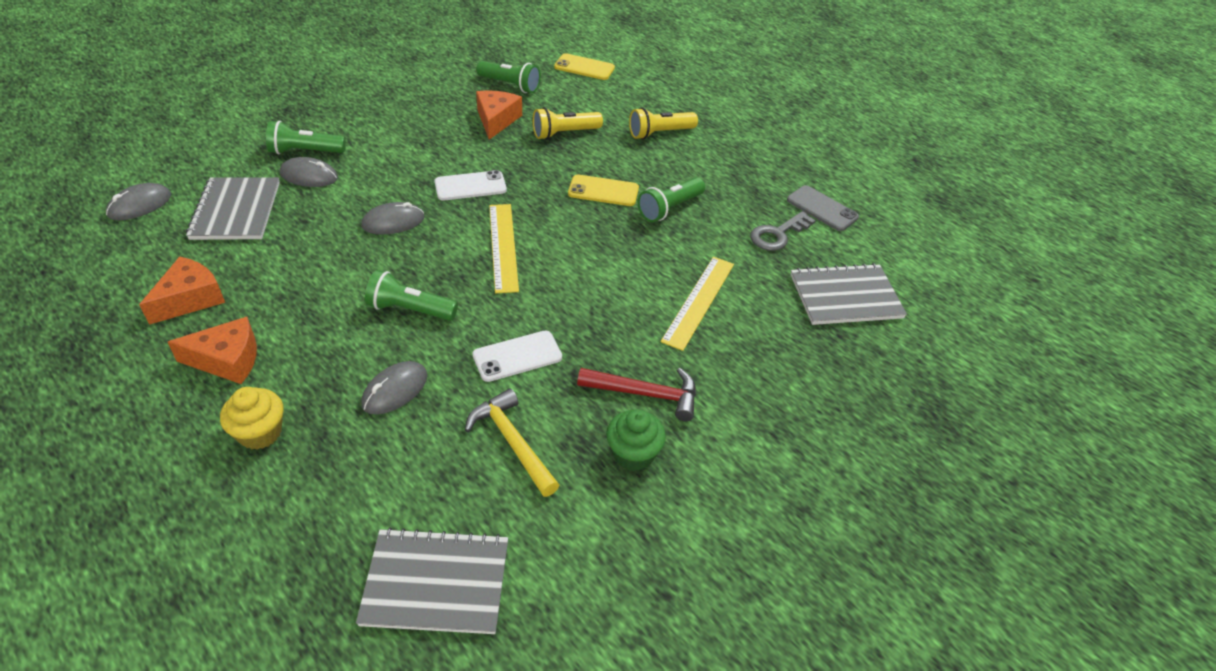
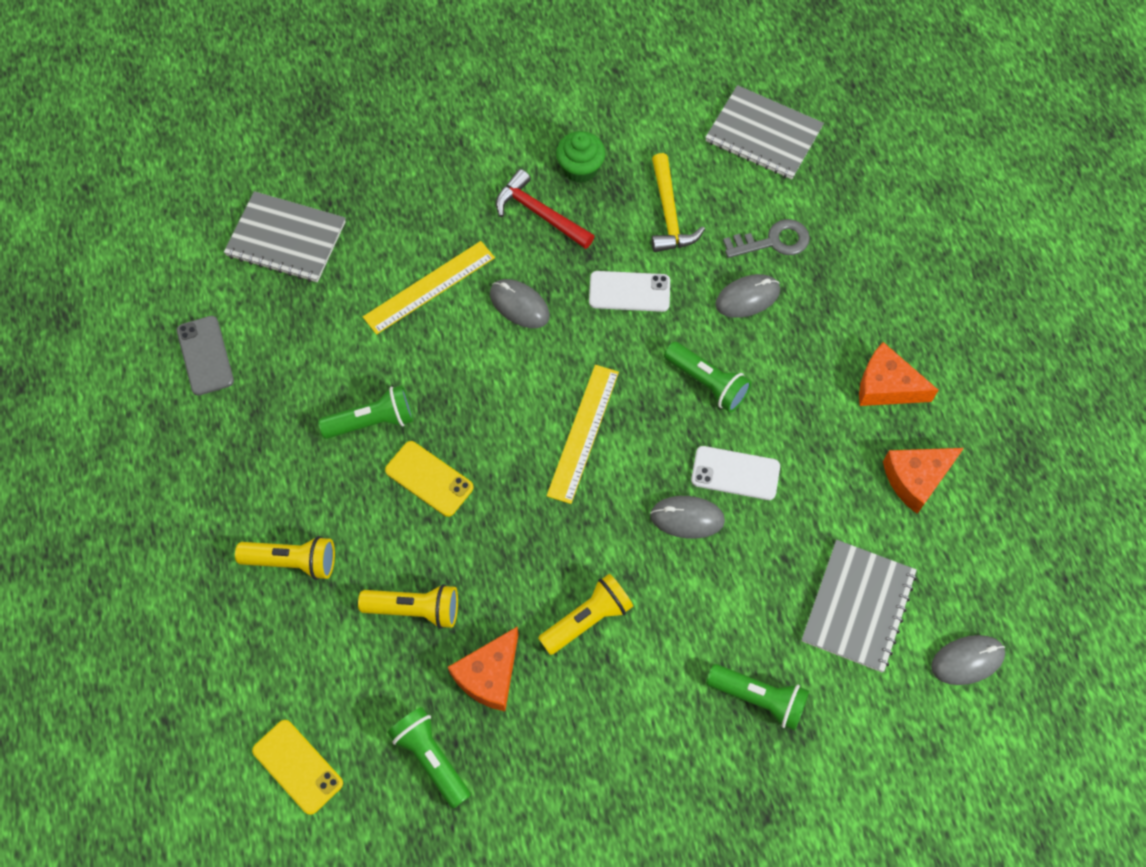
camera: 150 degrees left, 20 degrees up
(260, 433) = (866, 298): yellow cupcake -> none
(309, 176) = (763, 643): grey mouse -> grey mouse (519, 305)
(445, 156) = (587, 619): none -> yellow flashlight
(470, 186) = (578, 548): white phone -> white phone (735, 473)
(777, 234) = (285, 338): grey key -> grey key (773, 241)

